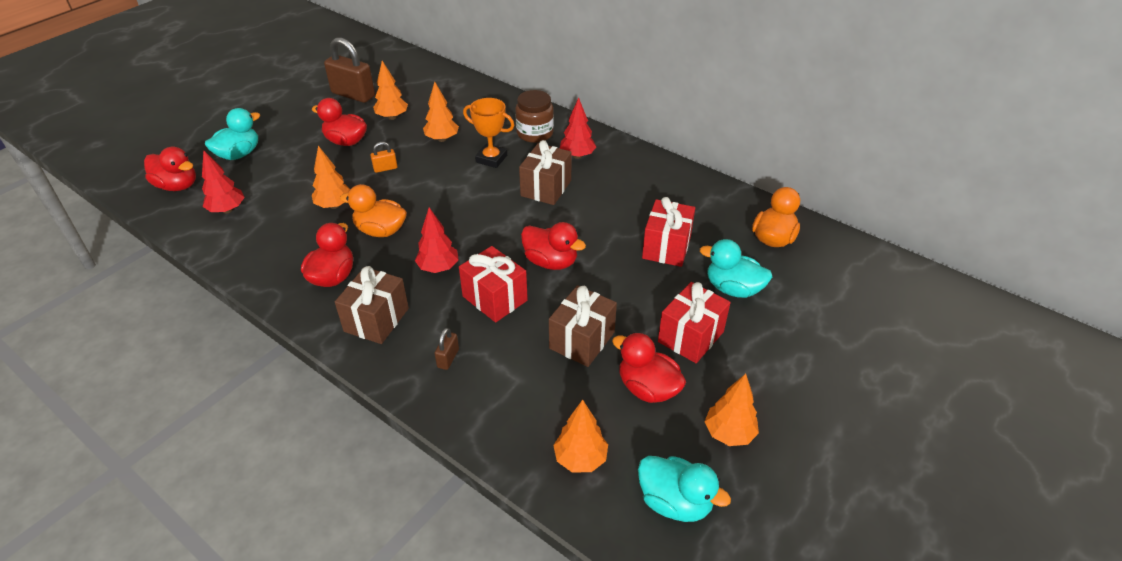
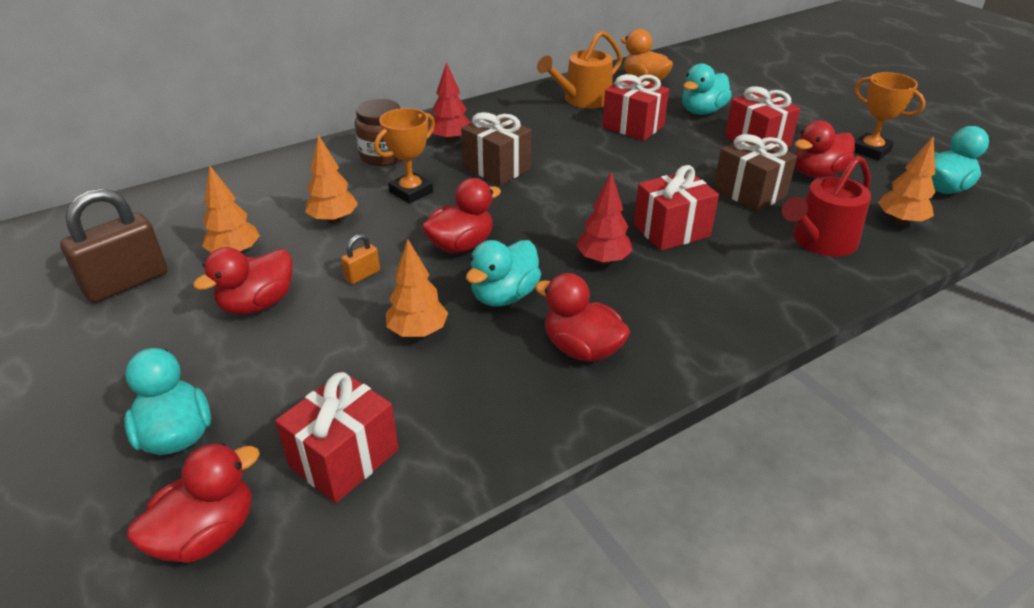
camera: 70 degrees left, 5 degrees down
(227, 210) = (344, 458): red tree -> red gift
(376, 320) = (680, 320): brown gift -> none
(381, 231) = (504, 296): orange duck -> turquoise duck
(385, 168) = (362, 275): orange padlock -> orange padlock turned 45 degrees clockwise
(448, 358) = (759, 275): brown padlock -> none
(516, 396) = (820, 241): none -> red watering can
(551, 262) = (626, 188): red duck -> red duck (461, 245)
(700, 207) = (583, 100): none -> orange watering can
(729, 433) = (870, 151): orange tree -> orange trophy

